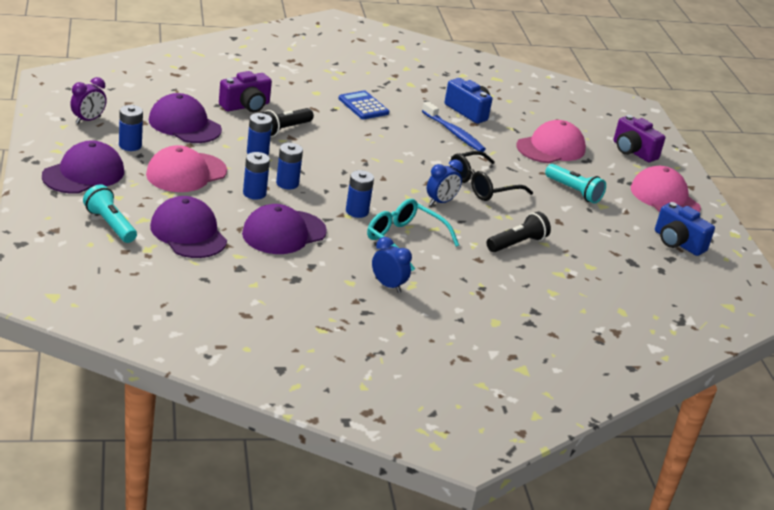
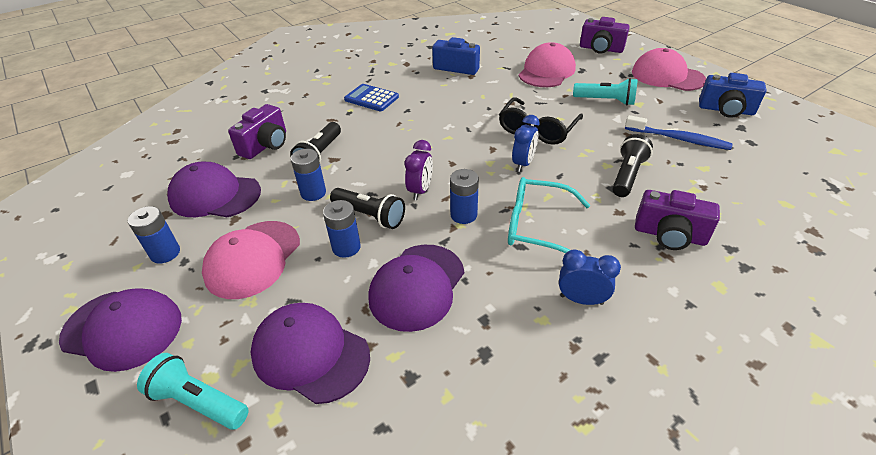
camera: 20 degrees left, 10 degrees up
(83, 174) = (123, 329): purple cap -> purple cap turned 90 degrees clockwise
(88, 120) = (96, 242): purple clock -> purple clock (420, 190)
(287, 183) = (370, 216): blue battery -> black flashlight
(454, 133) = (465, 91): blue toothbrush -> blue toothbrush (678, 139)
(498, 286) = (669, 235): none -> purple camera

